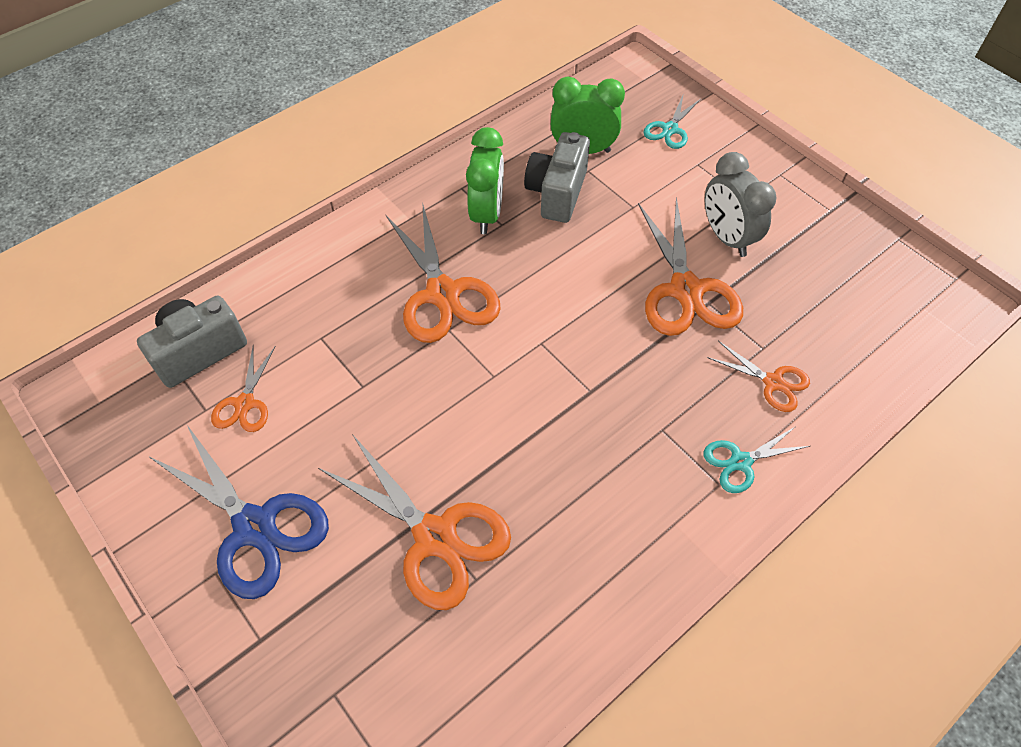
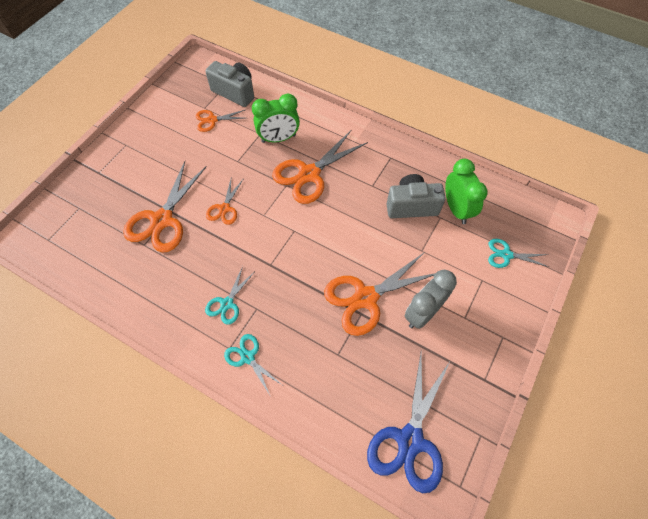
camera: 70 degrees right, 5 degrees up
(255, 527) = (150, 149): blue scissors -> blue scissors (409, 440)
(486, 214) = (376, 176): green clock -> green clock (278, 139)
(641, 469) = (227, 304): none -> turquoise scissors
(773, 383) = (312, 366): orange scissors -> orange scissors (224, 209)

